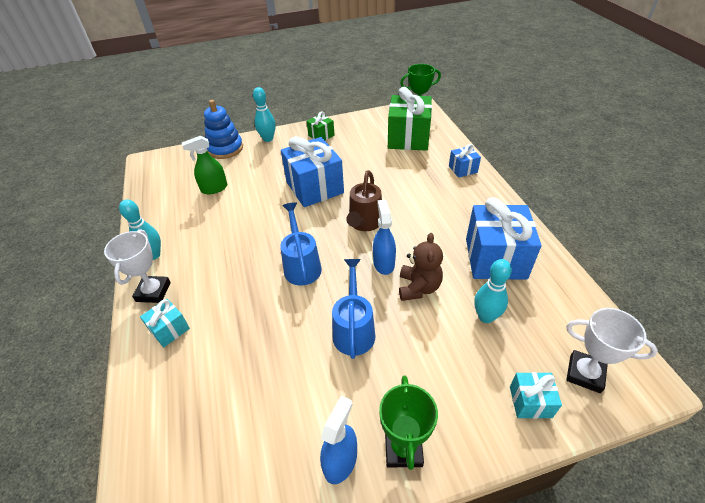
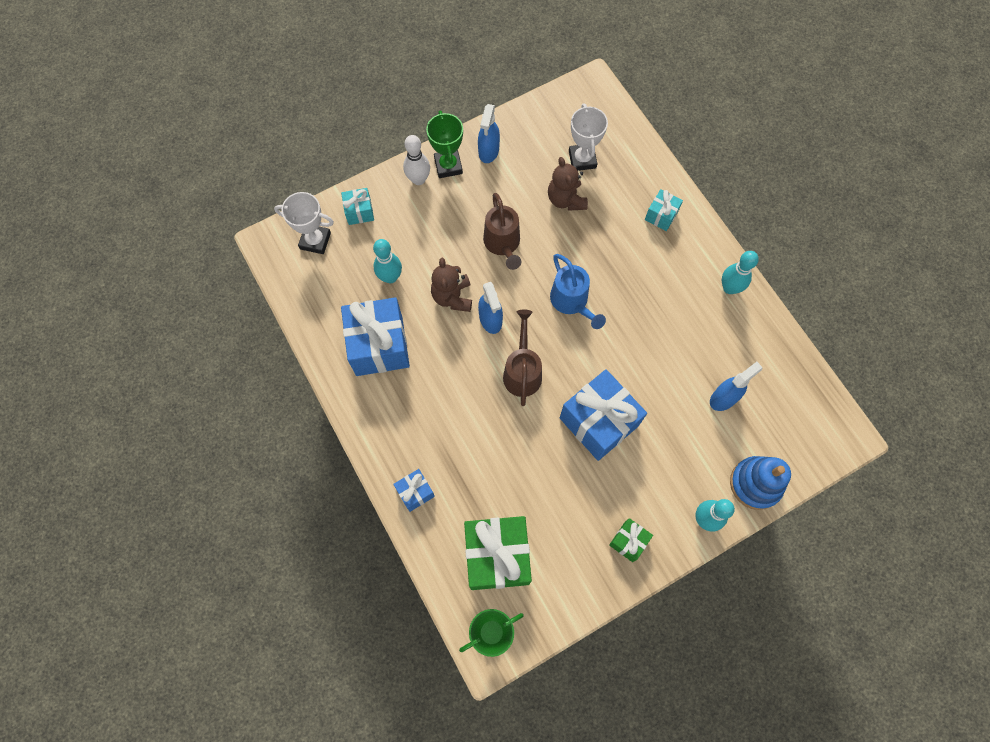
camera: 165 degrees right, 25 degrees up
(153, 292) = (700, 247): white trophy -> white trophy (582, 159)
(214, 188) = (724, 398): green spray bottle -> blue spray bottle
(263, 368) = (566, 199): none -> brown teddy bear
(354, 329) = (503, 244): blue watering can -> brown watering can
(448, 435) = (418, 179): none -> white bowling pin

